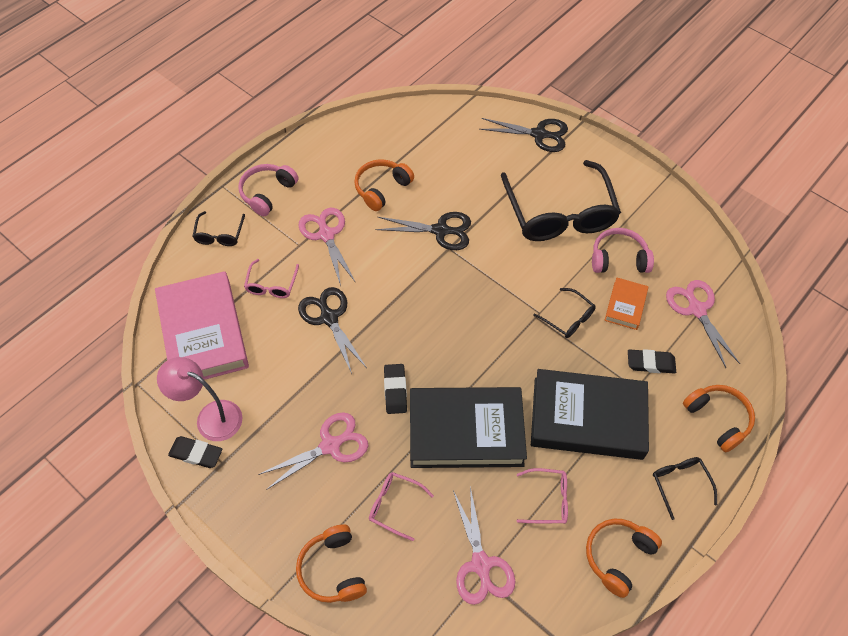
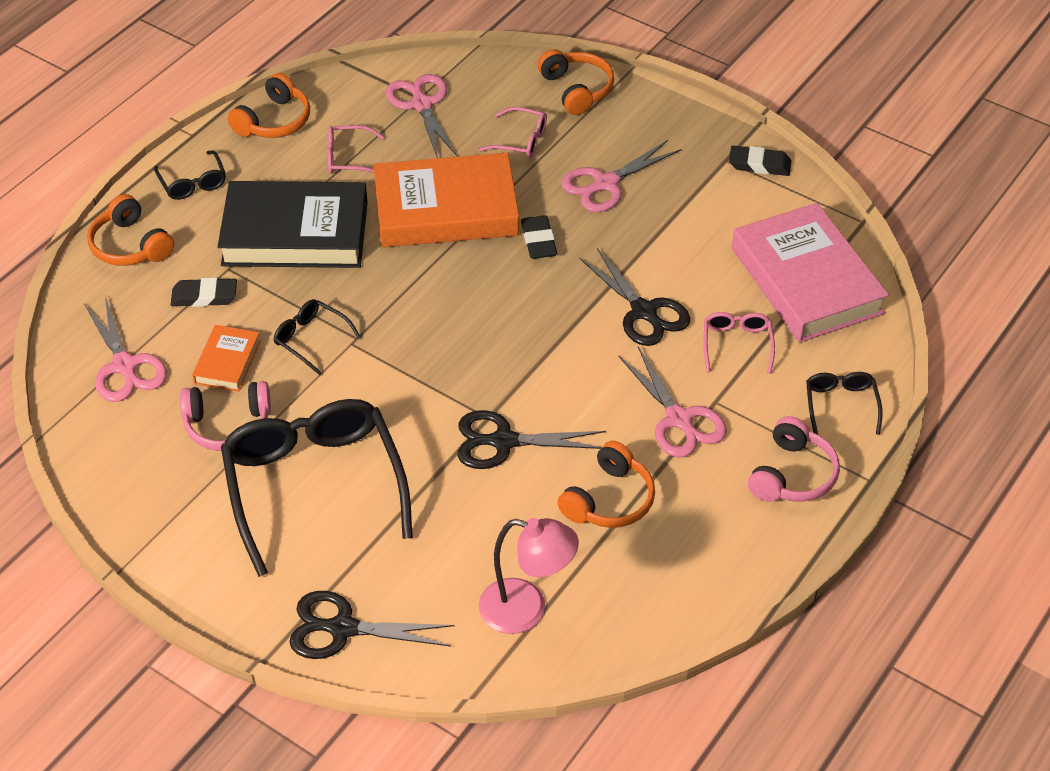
camera: 175 degrees right, 10 degrees down
(210, 417) = (758, 198): pink lamp -> pink lamp (526, 610)
(465, 431) = (446, 209): black book -> orange book

